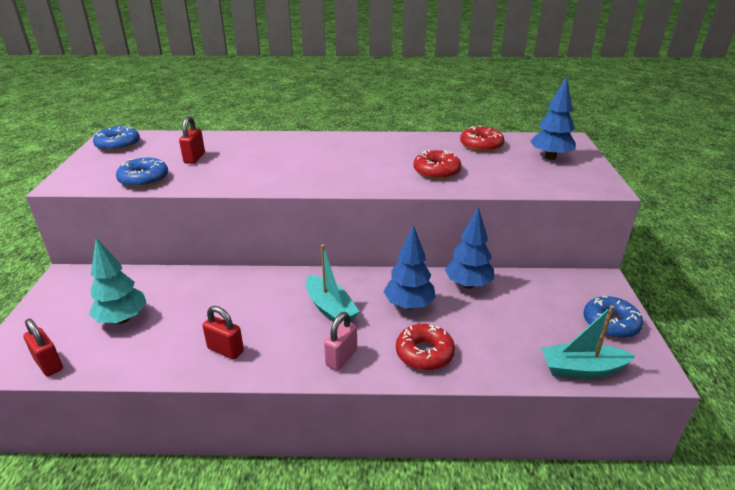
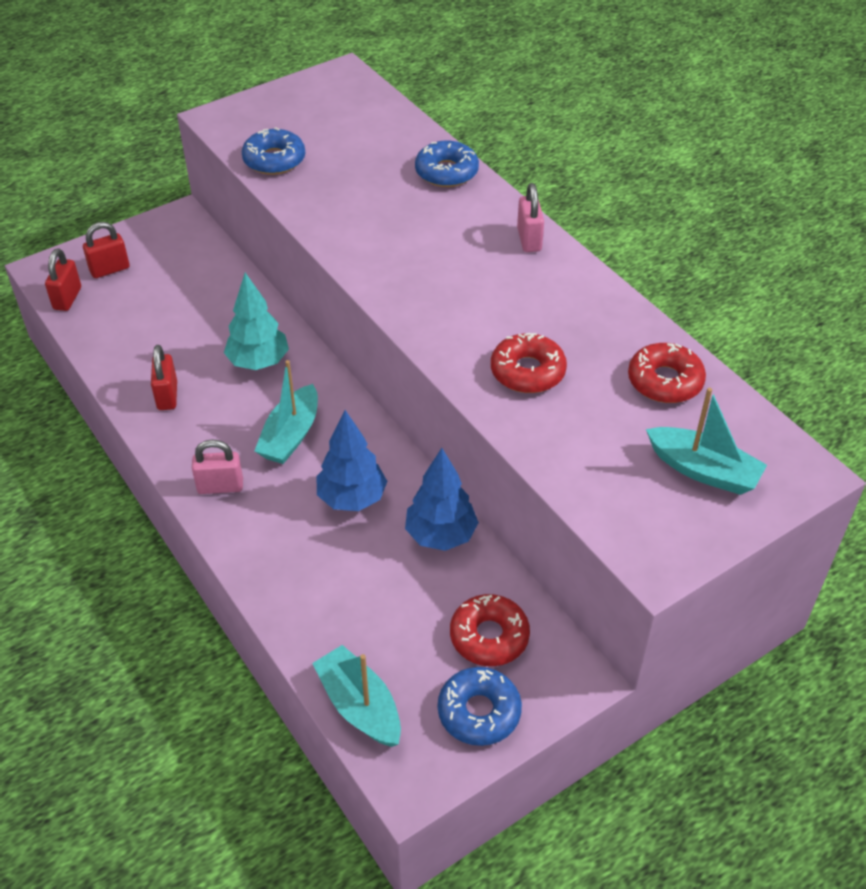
camera: 55 degrees right, 15 degrees up
(118, 145) = (329, 90): blue donut -> blue donut (446, 172)
(122, 319) = (154, 299): turquoise tree -> turquoise tree (258, 362)
(194, 158) = (355, 161): red padlock -> red padlock (110, 269)
(338, 139) = (529, 239): none -> pink padlock
(424, 353) = (278, 550): red donut -> red donut (489, 636)
(550, 157) = (703, 470): blue tree -> turquoise boat

